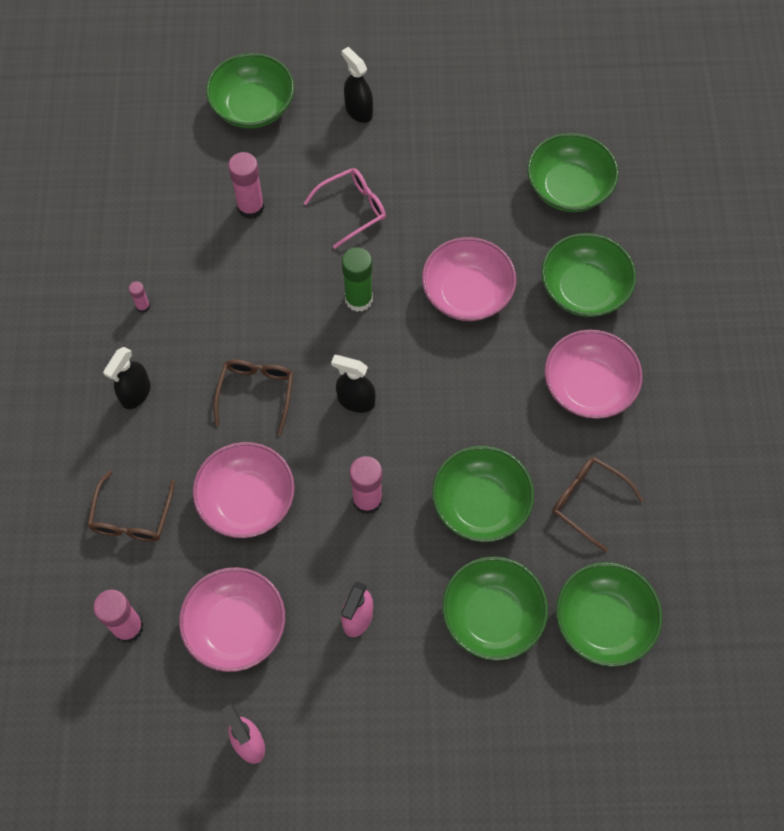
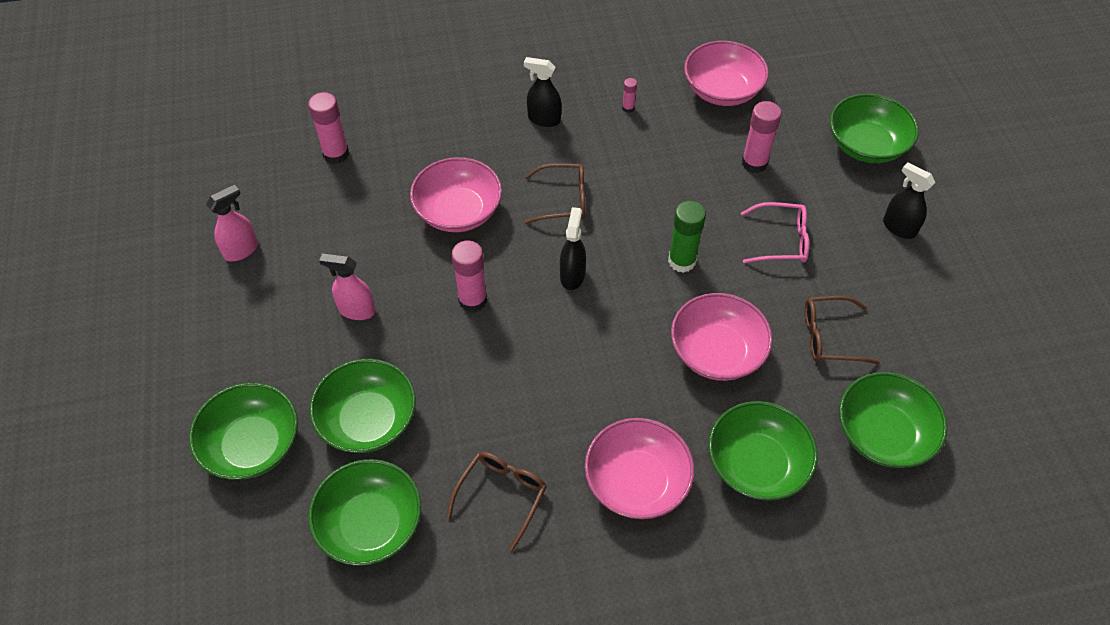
camera: 80 degrees right, 10 degrees down
(132, 517) = (431, 138): brown glasses -> brown glasses (830, 336)
(236, 627) = (341, 224): pink bowl -> pink bowl (722, 90)
(352, 209) = (781, 240): pink glasses -> pink glasses turned 45 degrees counterclockwise
(358, 111) = (899, 227): black spray bottle -> black spray bottle turned 90 degrees counterclockwise
(481, 504) = (483, 395): green bowl -> green bowl (252, 445)

